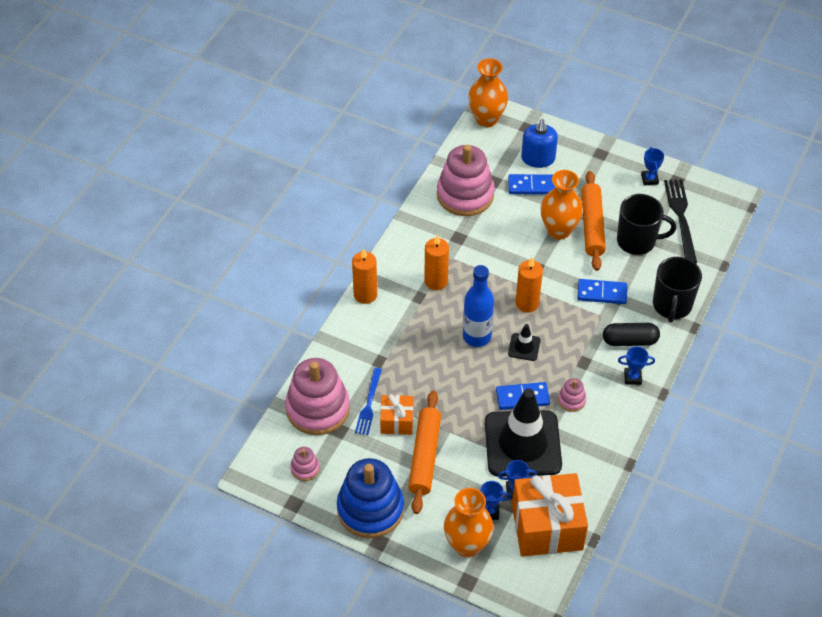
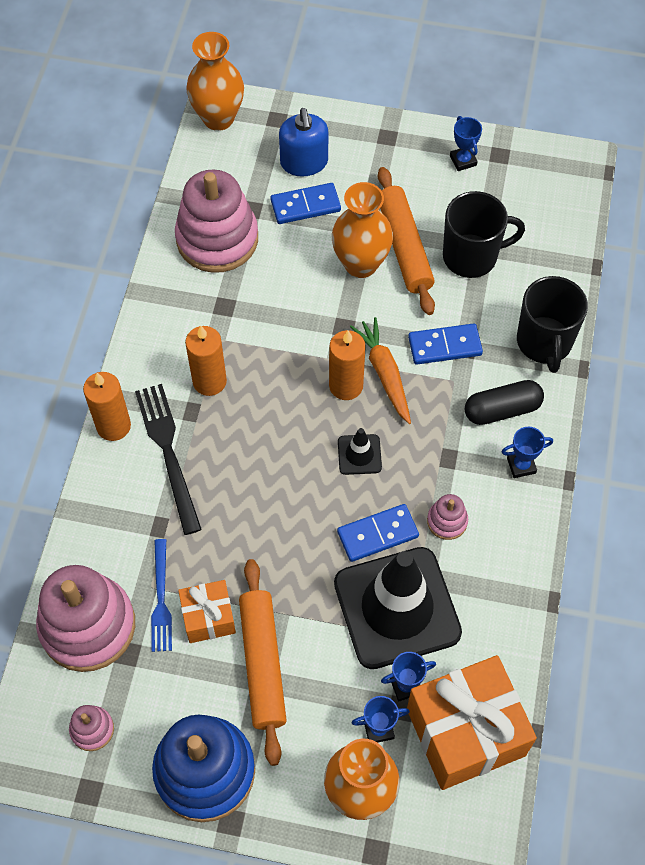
camera: 15 degrees left, 10 degrees up
(477, 336) = (289, 454): blue bottle -> none
(555, 301) = (384, 374): none -> orange carrot
(681, 218) = (520, 208): black fork -> black fork (168, 452)

